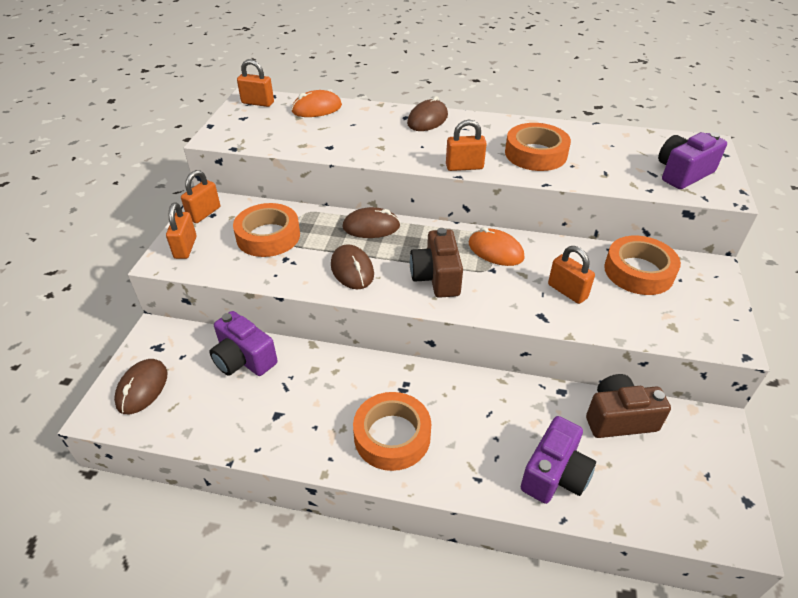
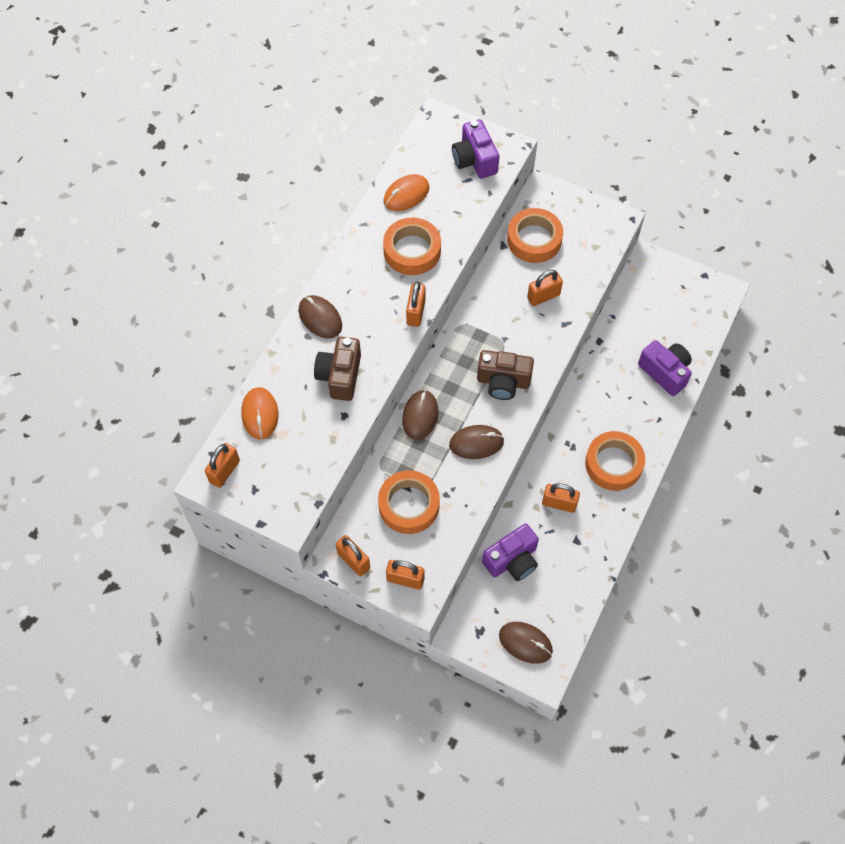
camera: 75 degrees left, 20 degrees up
(323, 389) = (559, 503): none -> orange padlock
(495, 251) = (481, 328): orange mouse -> orange mouse (406, 195)
(619, 418) = (630, 315): brown camera -> brown camera (340, 376)

